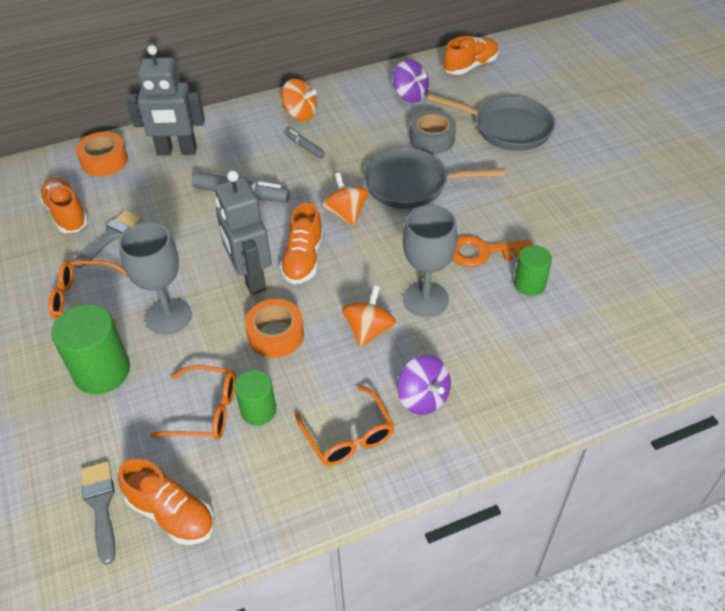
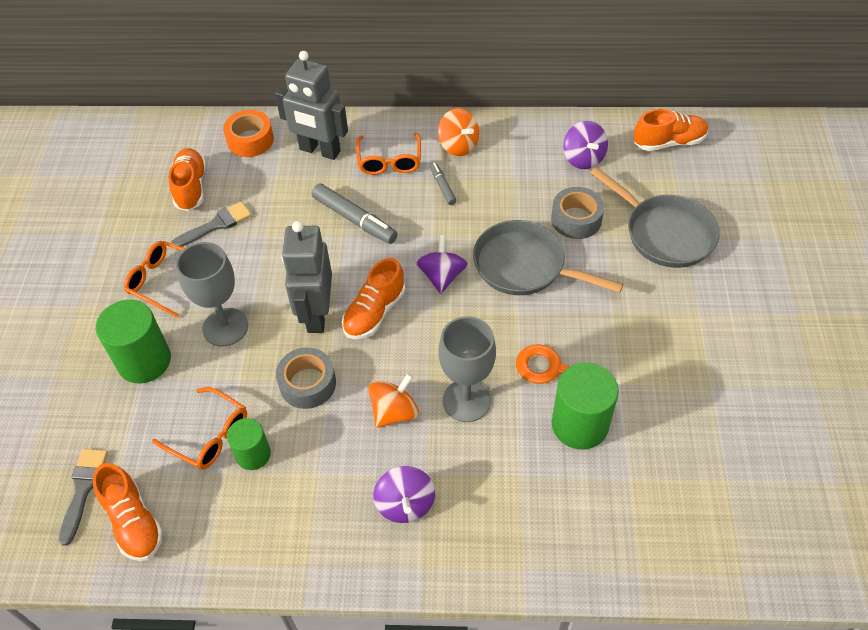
camera: 25 degrees right, 5 degrees up
(276, 335) = (307, 384): orange tape -> grey tape
(346, 213) = (441, 276): orange spinning top -> purple spinning top
(348, 436) = (317, 514): orange glasses -> orange glasses (389, 161)
(529, 284) = (579, 424): green cylinder -> green cylinder, size x1.65

